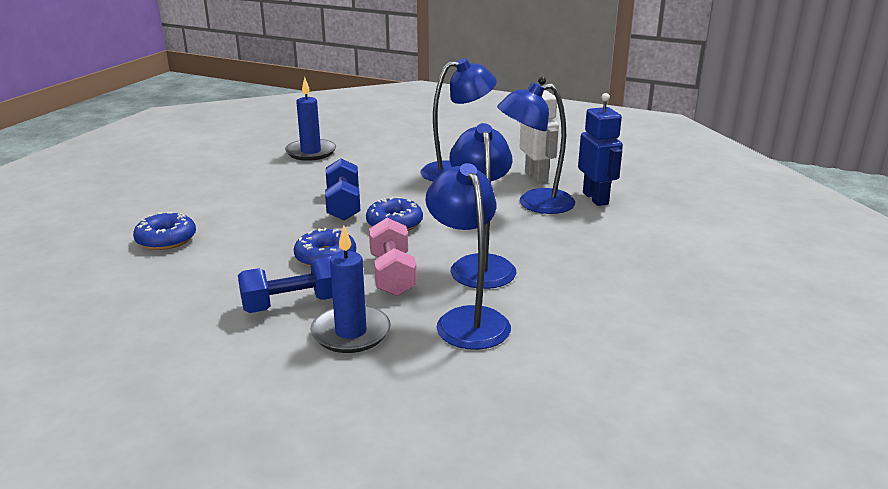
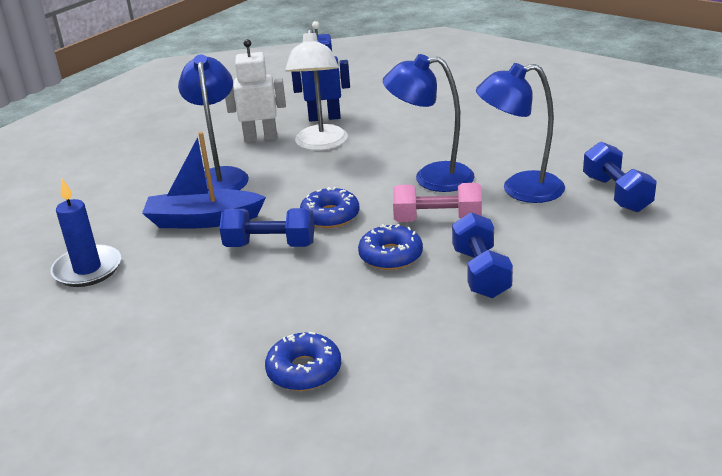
camera: 75 degrees left, 5 degrees up
(351, 333) = (534, 242): blue candle -> none
(381, 176) = (203, 220): none -> blue boat
(472, 391) = (616, 194): none -> blue dumbbell
(534, 203) = (321, 144): blue lamp -> white lamp

